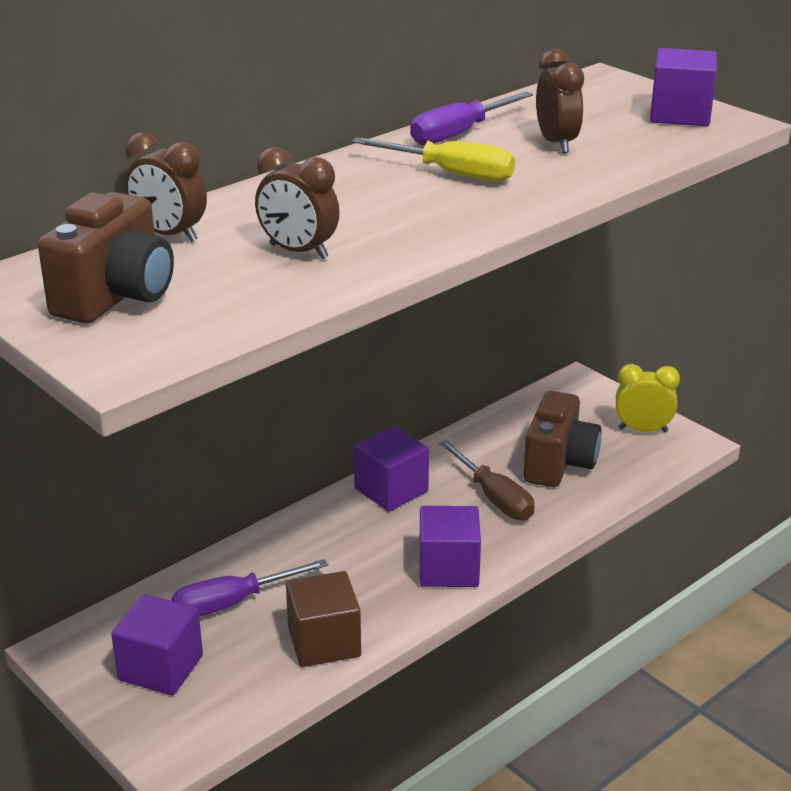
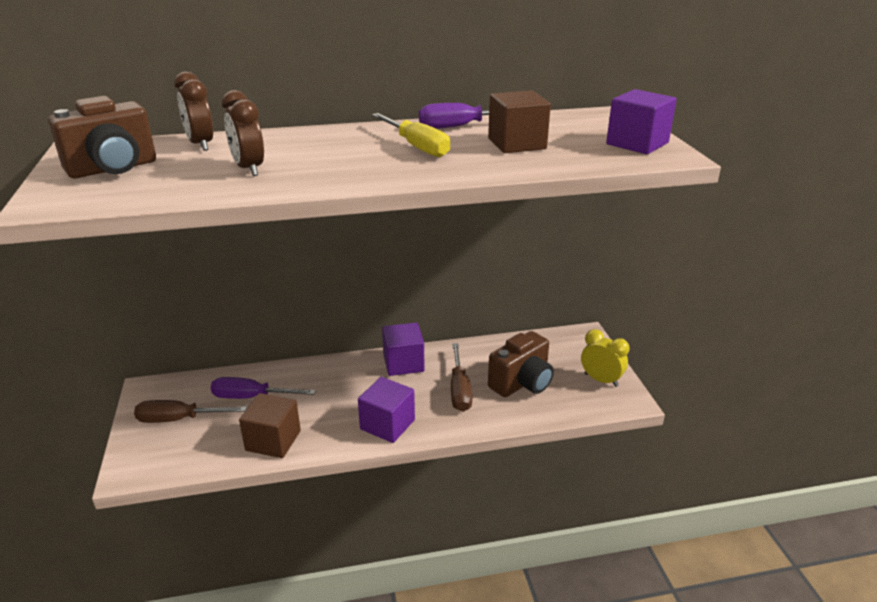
camera: 30 degrees right, 0 degrees up
(160, 668) = (179, 419): purple cube -> brown screwdriver
(556, 143) = (517, 144): brown clock -> brown cube

